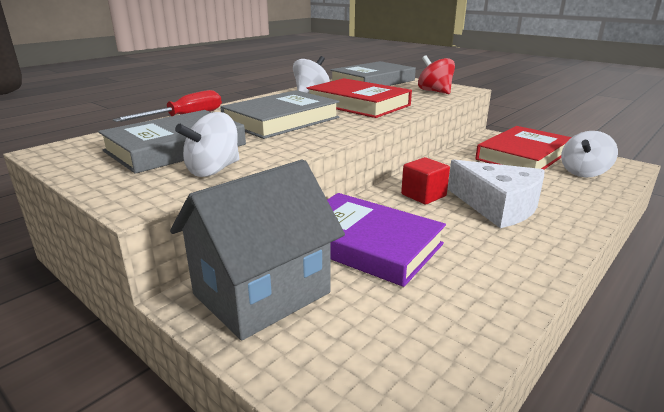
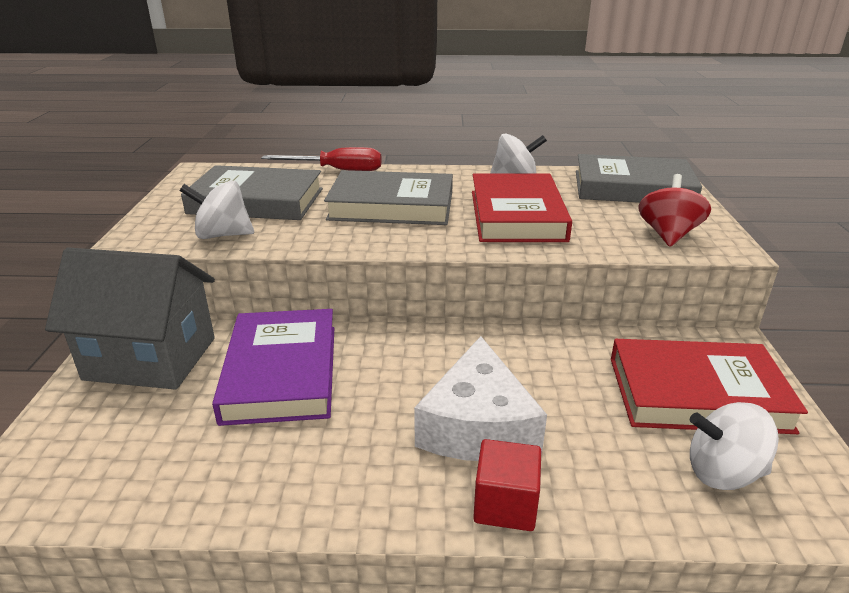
camera: 50 degrees right, 5 degrees up
(423, 195) = (438, 362): red cube -> red cube (505, 504)

